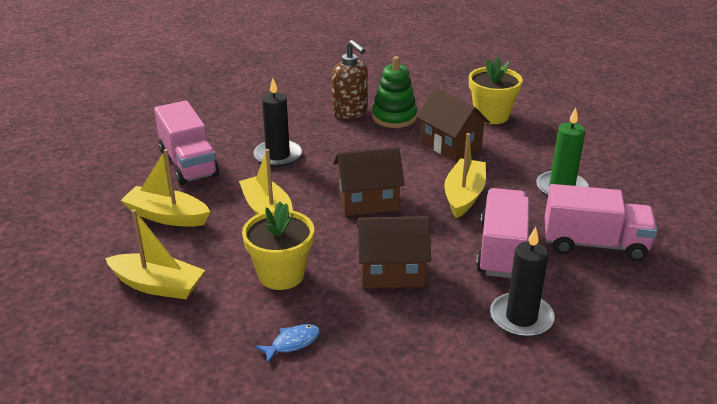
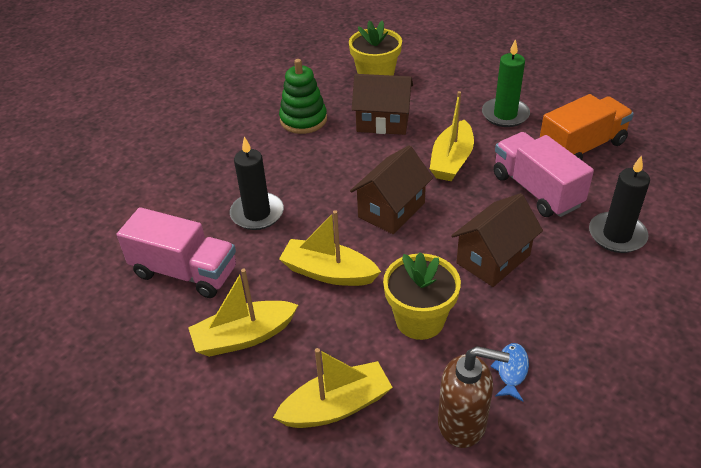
camera: 40 degrees left, 10 degrees up
(350, 112) = (260, 135): brown soap dispenser -> brown soap dispenser (462, 423)
(464, 195) = (451, 160): yellow boat -> yellow boat turned 135 degrees counterclockwise
(594, 244) = (581, 147): pink truck -> orange truck

